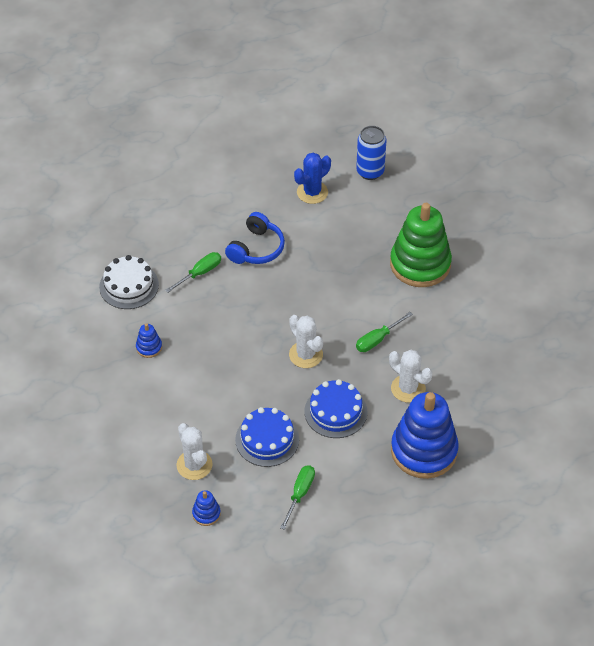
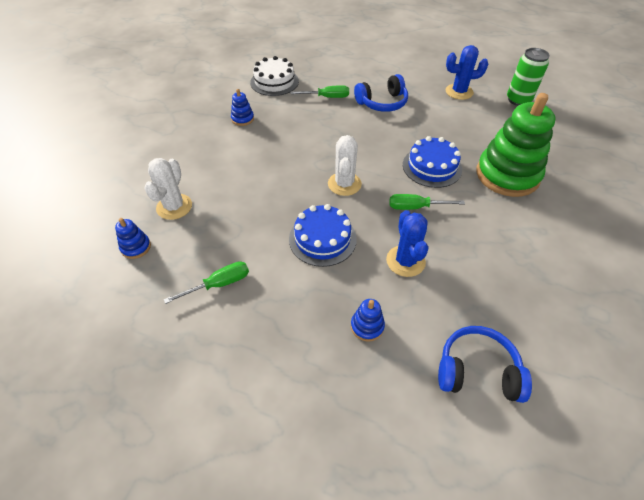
camera: 40 degrees right, 0 degrees up
(267, 439) = (246, 224): blue cake -> blue cake (432, 167)
(370, 172) = (518, 100): blue can -> green can
(408, 388) = (405, 261): white cactus -> blue cactus
(424, 451) = (367, 326): blue stacking toy -> blue stacking toy, size x0.41
(509, 431) = (477, 371): none -> blue headphones

